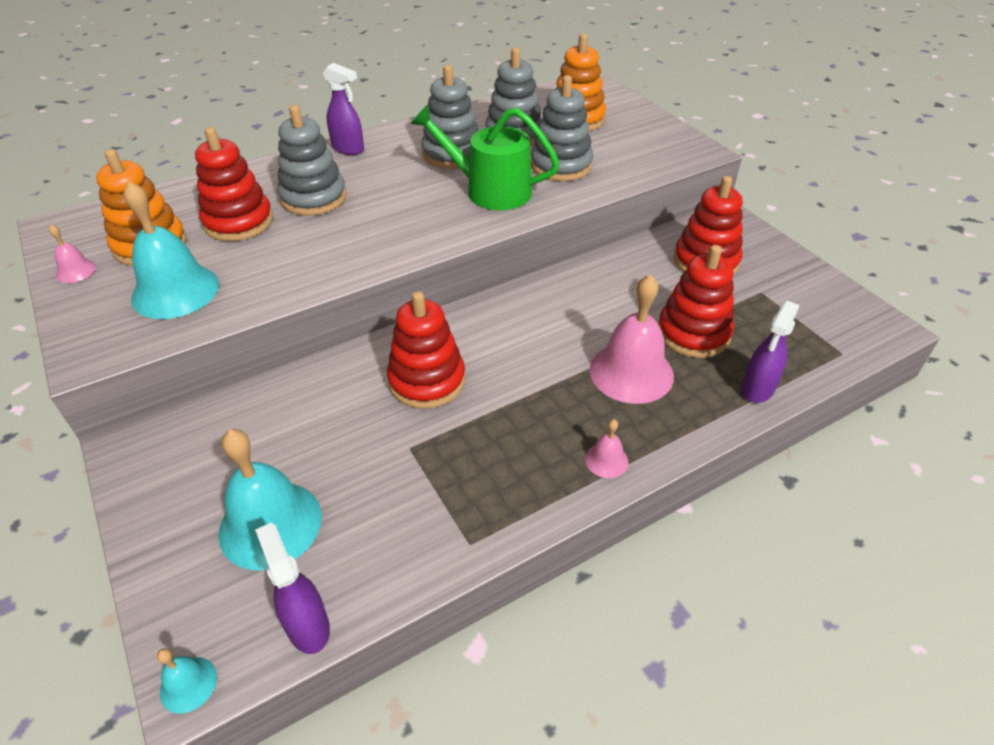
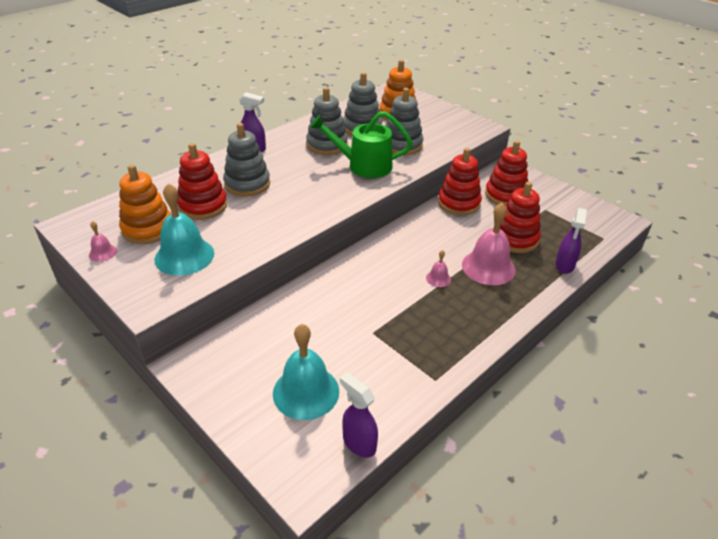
camera: 15 degrees left, 5 degrees down
(188, 684) = (301, 490): turquoise bell -> none
(427, 380) = (364, 291): red stacking toy -> red stacking toy (459, 203)
(606, 460) = (495, 319): pink bell -> pink bell (438, 278)

